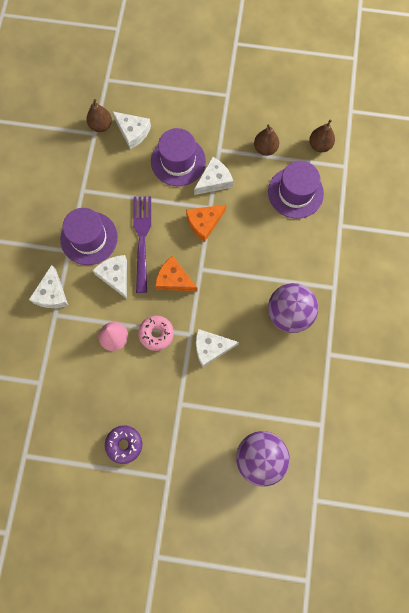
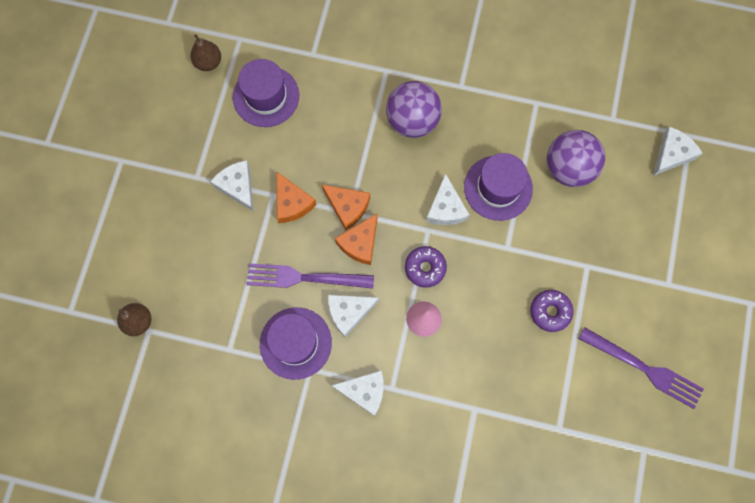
camera: 85 degrees left, 0 degrees up
(76, 534) = (645, 369): none -> purple fork
(133, 132) = (155, 281): white cheese -> white cheese (671, 154)
(156, 334) = (425, 268): pink donut -> purple donut
(178, 161) = (205, 227): purple hat -> purple hat (498, 188)
(204, 266) = (347, 207): none -> orange cheese
(265, 148) = (203, 123): brown pear -> none

